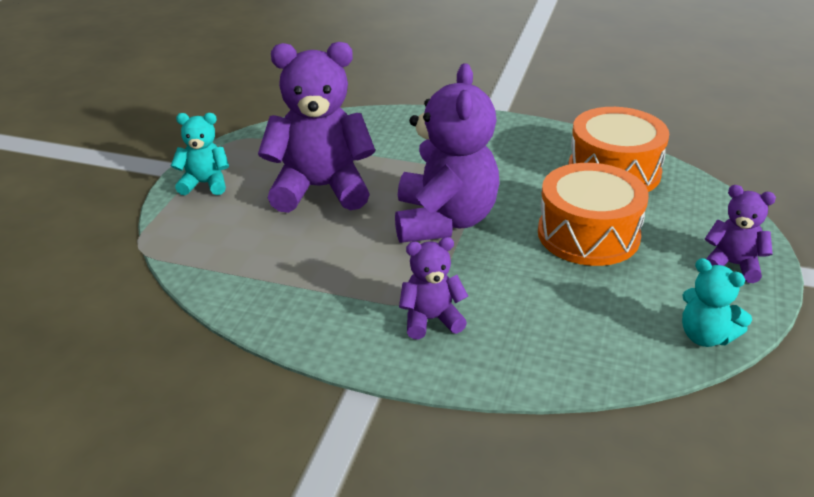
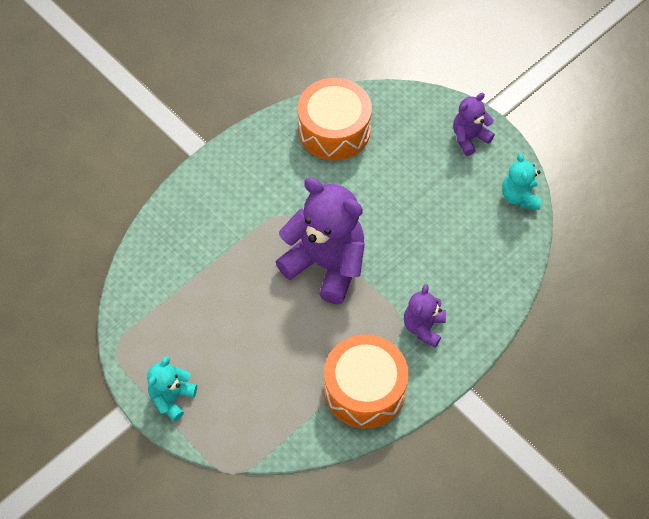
camera: 60 degrees left, 25 degrees up
(320, 189) = (233, 321): purple teddy bear -> none
(588, 235) = (393, 191): orange drum -> orange drum (364, 389)
(706, 336) = (519, 197): turquoise teddy bear -> turquoise teddy bear turned 105 degrees clockwise

